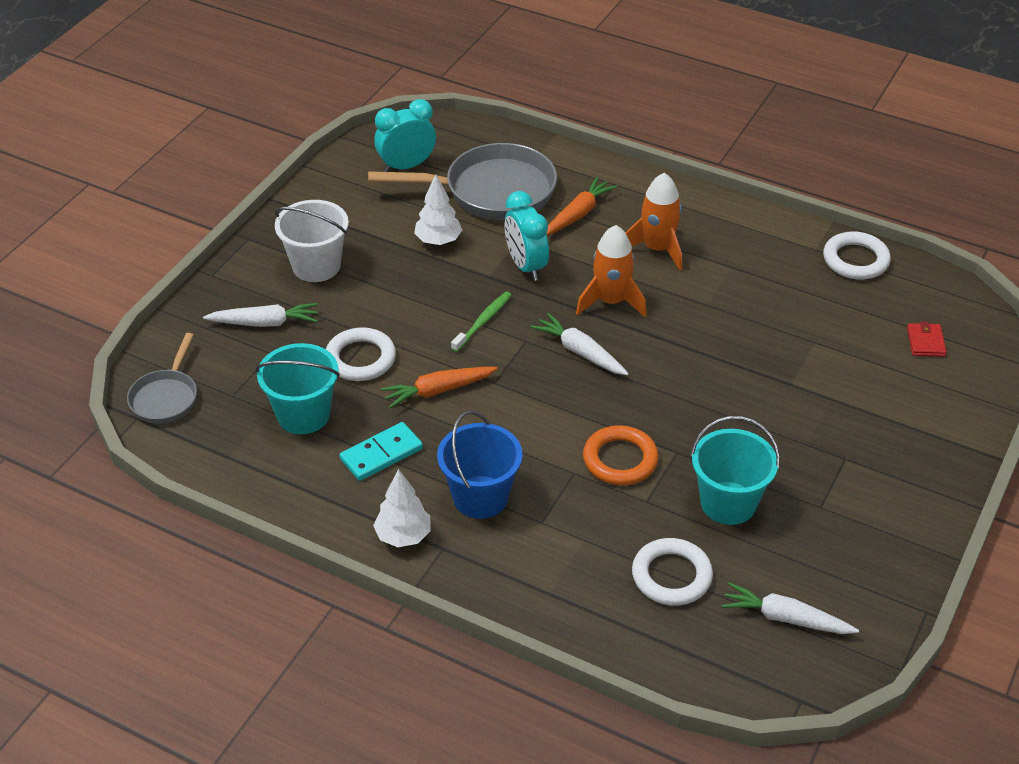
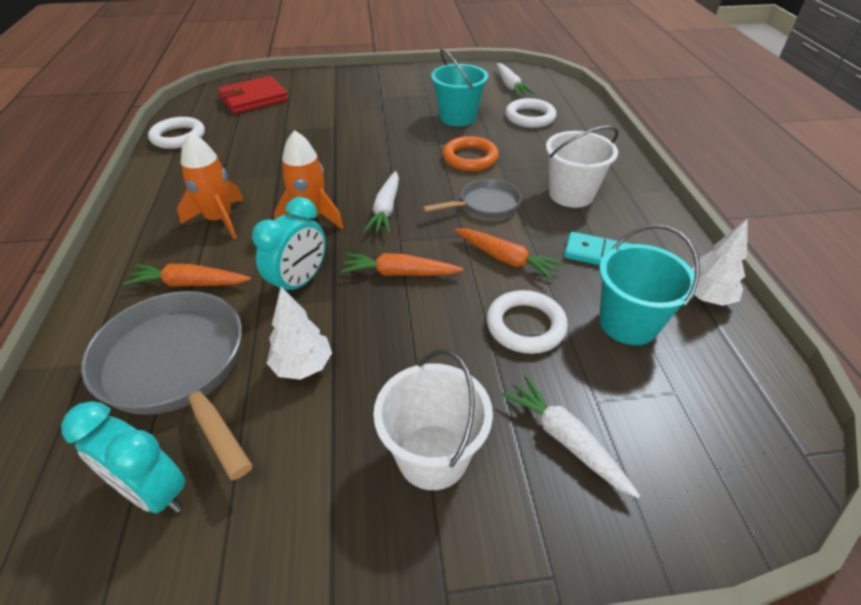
camera: 125 degrees left, 0 degrees up
(165, 397) = (755, 450): grey pan -> grey pan (485, 205)
(403, 536) = (645, 210): white tree -> white tree (705, 298)
(480, 497) = (571, 194): blue bucket -> white bucket
(483, 321) = (400, 273): green toothbrush -> orange carrot
(925, 342) = (253, 99): red wallet -> red wallet, size x2.02

